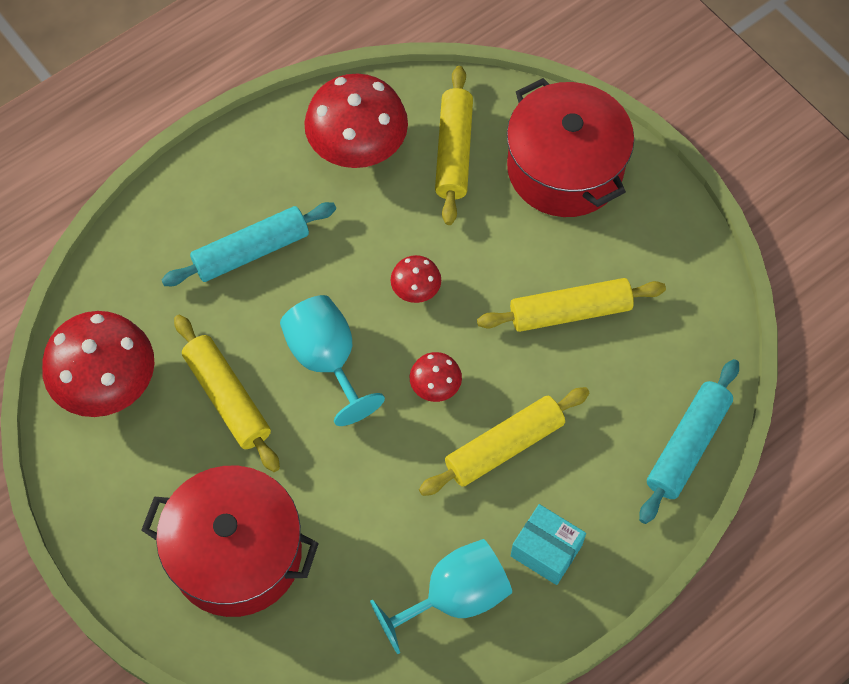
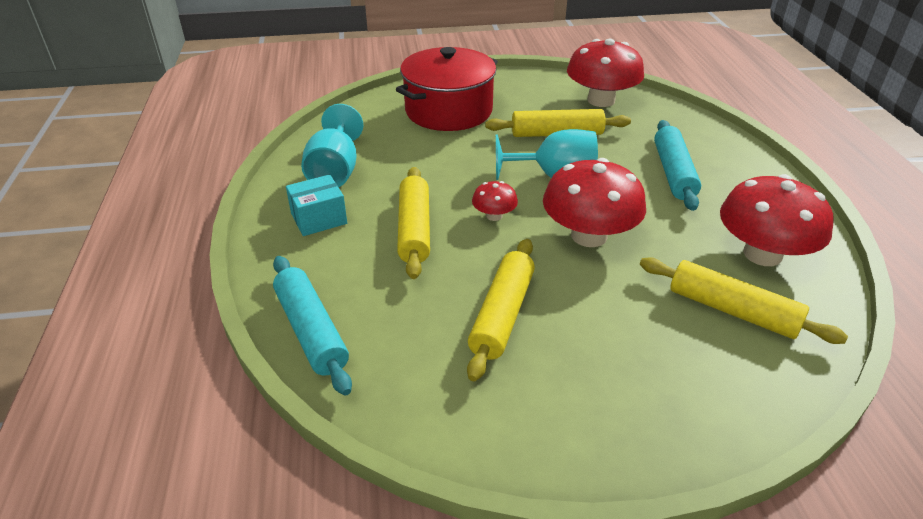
camera: 120 degrees right, 25 degrees down
(416, 289) = (589, 236): red mushroom -> red mushroom, size x2.10
(565, 168) = (675, 385): red pot -> none

